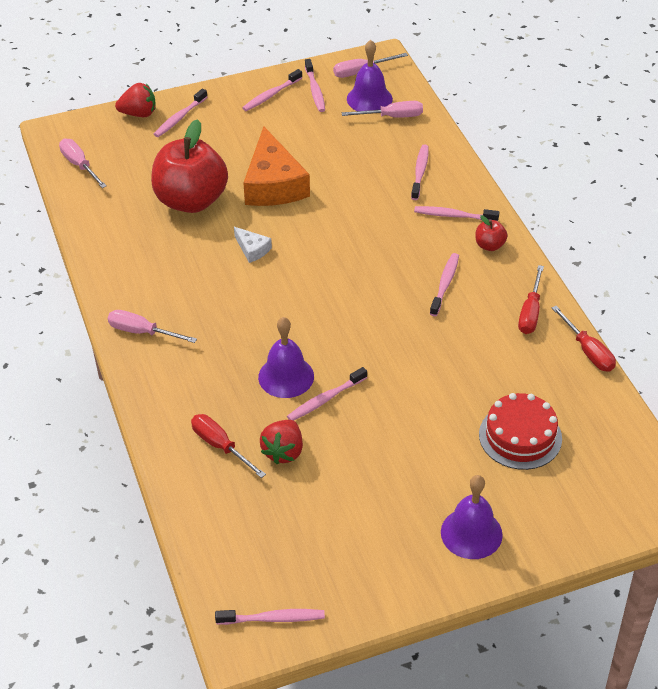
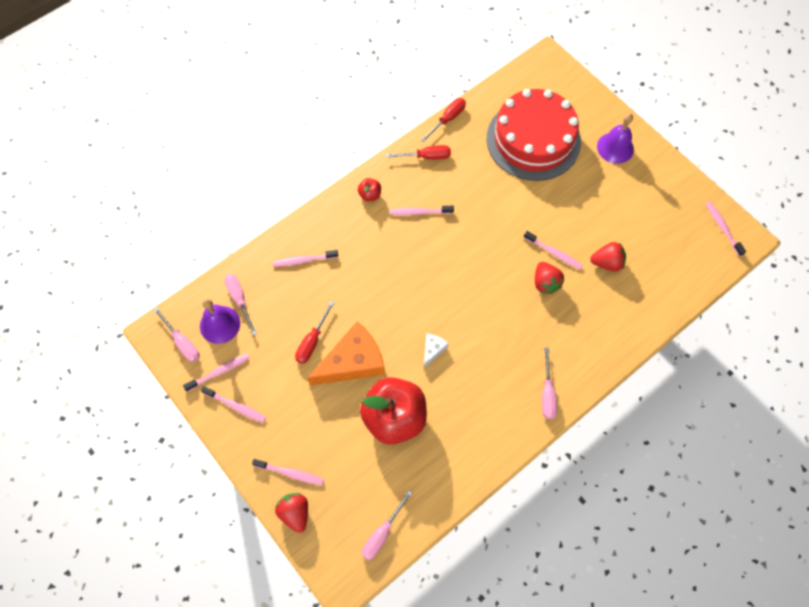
camera: 110 degrees left, 20 degrees up
(220, 446) = (620, 301): red screwdriver -> red screwdriver (312, 341)
(286, 376) = (545, 283): purple bell -> red strawberry
(453, 216) = (346, 225): pink toothbrush -> none
(520, 436) = (533, 140): red cake -> red cake, size x1.81

